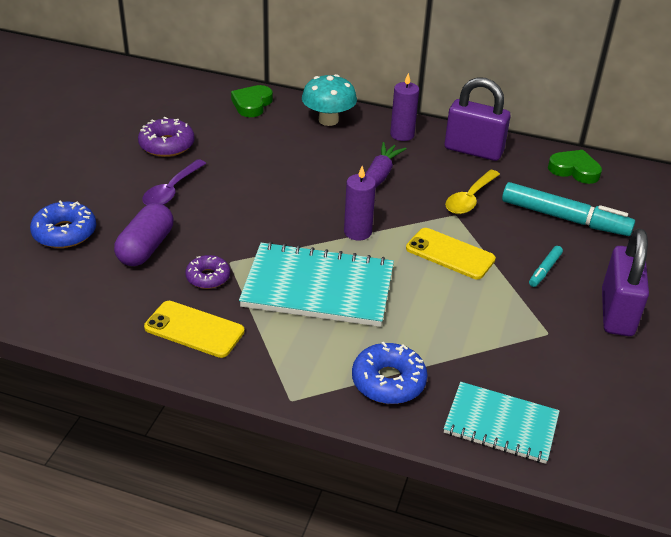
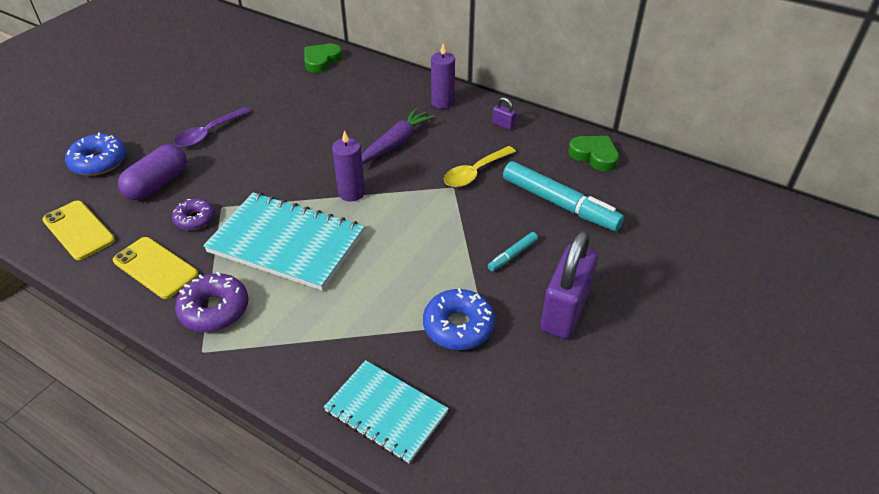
camera: 15 degrees right, 5 degrees up
(167, 145) = (227, 91): purple donut -> purple donut (214, 309)
(328, 120) = (381, 82): turquoise mushroom -> none
(388, 381) = (301, 347): blue donut -> blue donut (458, 326)
(450, 254) = (427, 226): yellow phone -> yellow phone (79, 230)
(473, 150) = (503, 125): purple padlock -> purple padlock, size x0.41

